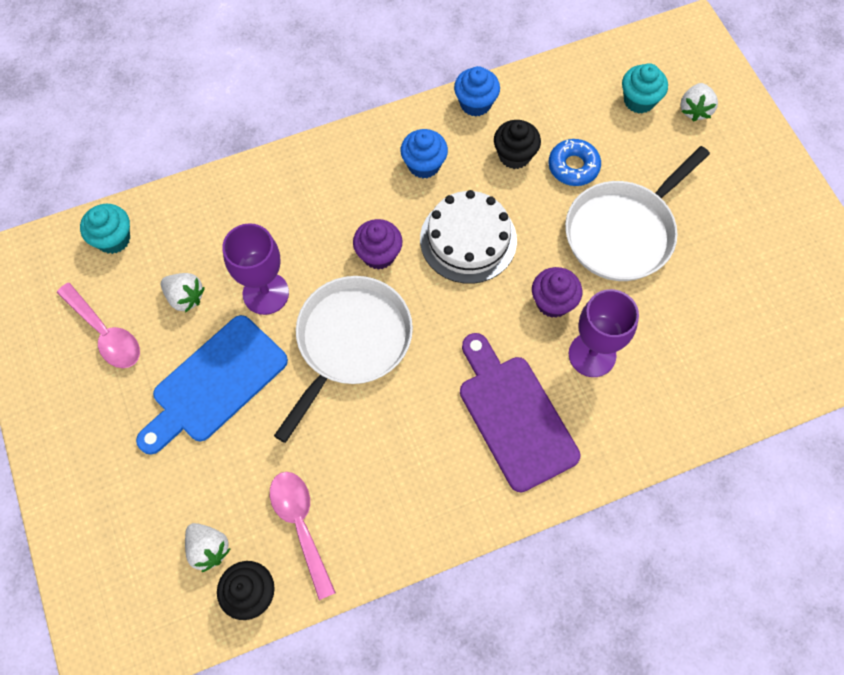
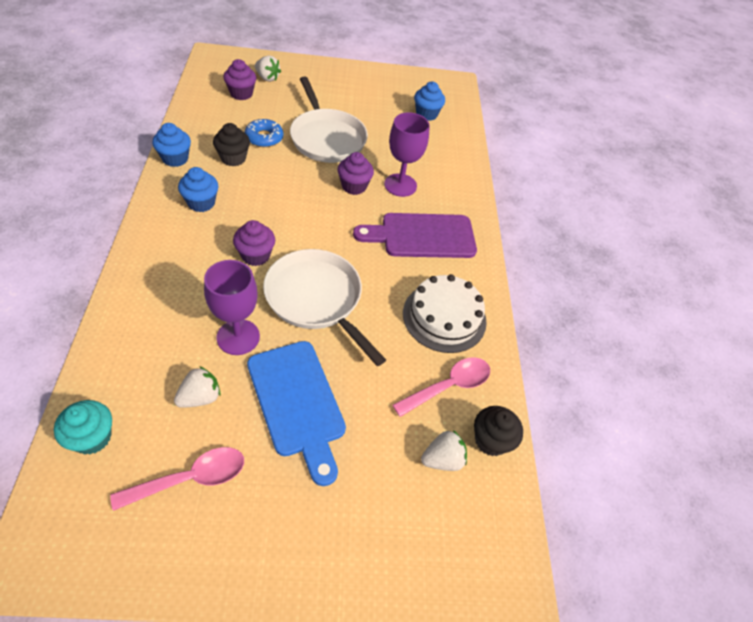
camera: 75 degrees left, 15 degrees down
(300, 525) = (448, 386): pink spoon -> pink spoon turned 150 degrees clockwise
(468, 239) = (279, 205): white cake -> white cake (444, 317)
(639, 100) = (241, 94): turquoise cupcake -> purple cupcake
(771, 330) = (426, 114): none -> blue cupcake

